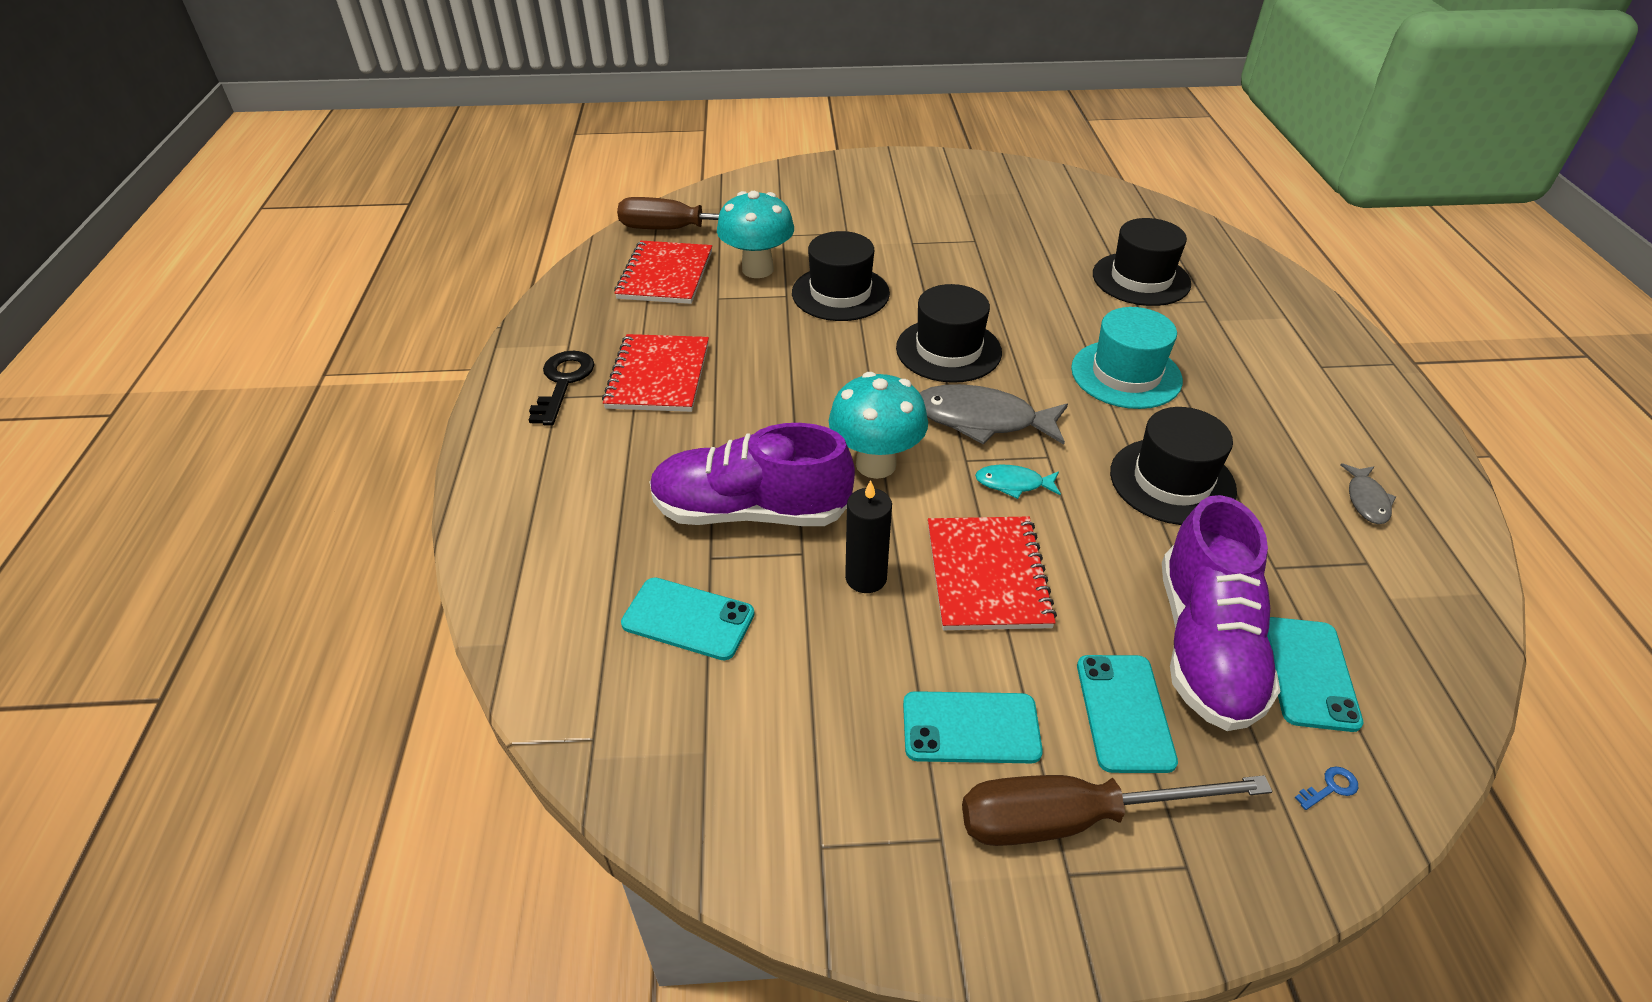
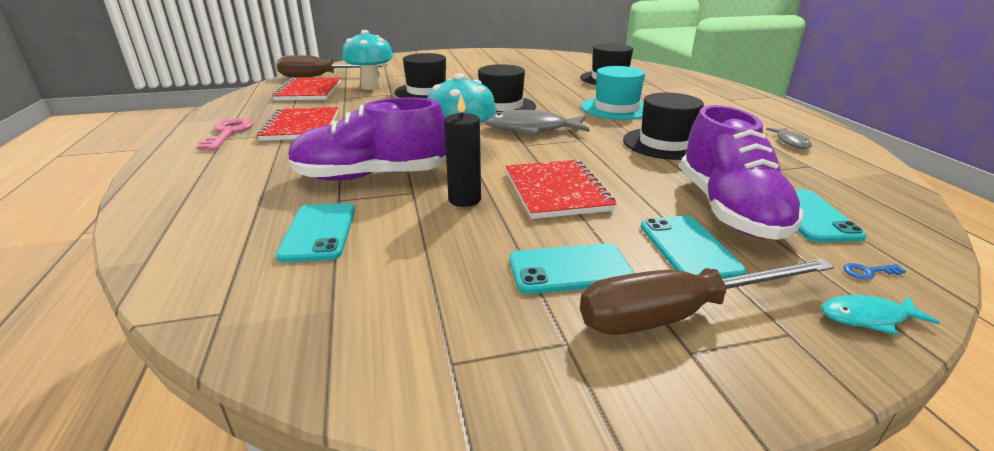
camera: 10 degrees left, 15 degrees down
(563, 382) = (228, 133): black key -> pink key
(688, 619) = (319, 232): turquoise phone -> turquoise phone turned 75 degrees clockwise
(1013, 484) = (561, 152): turquoise fish -> turquoise fish (868, 317)
(1330, 787) = (868, 272): blue key -> blue key turned 150 degrees counterclockwise

